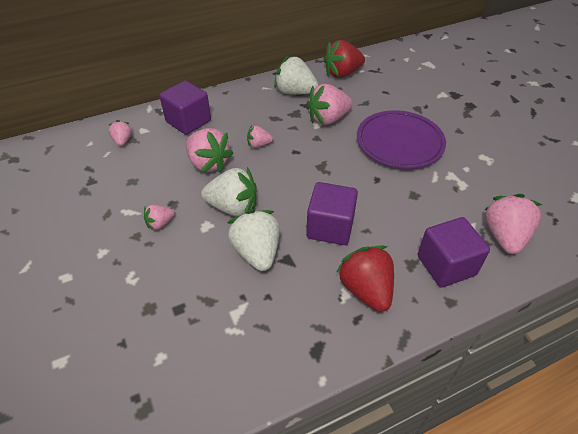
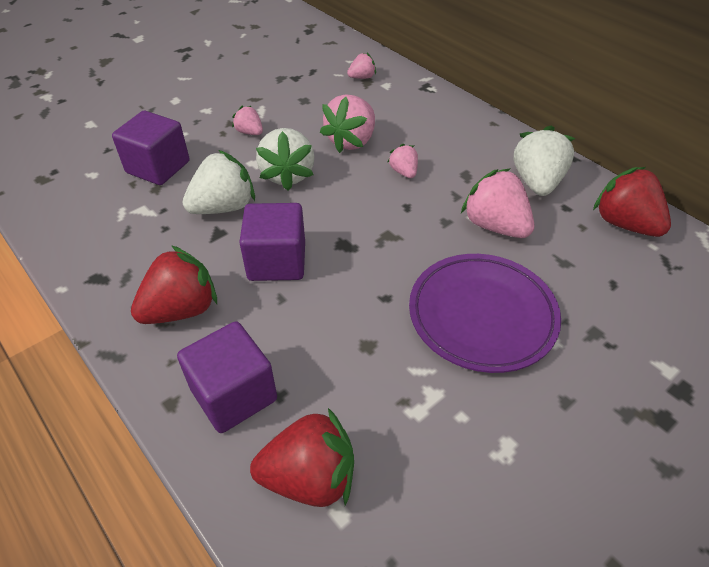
camera: 75 degrees right, 0 degrees up
(188, 121) = (418, 110): purple cube -> purple cube (158, 167)
(504, 236) = (310, 477): pink strawberry -> red strawberry

